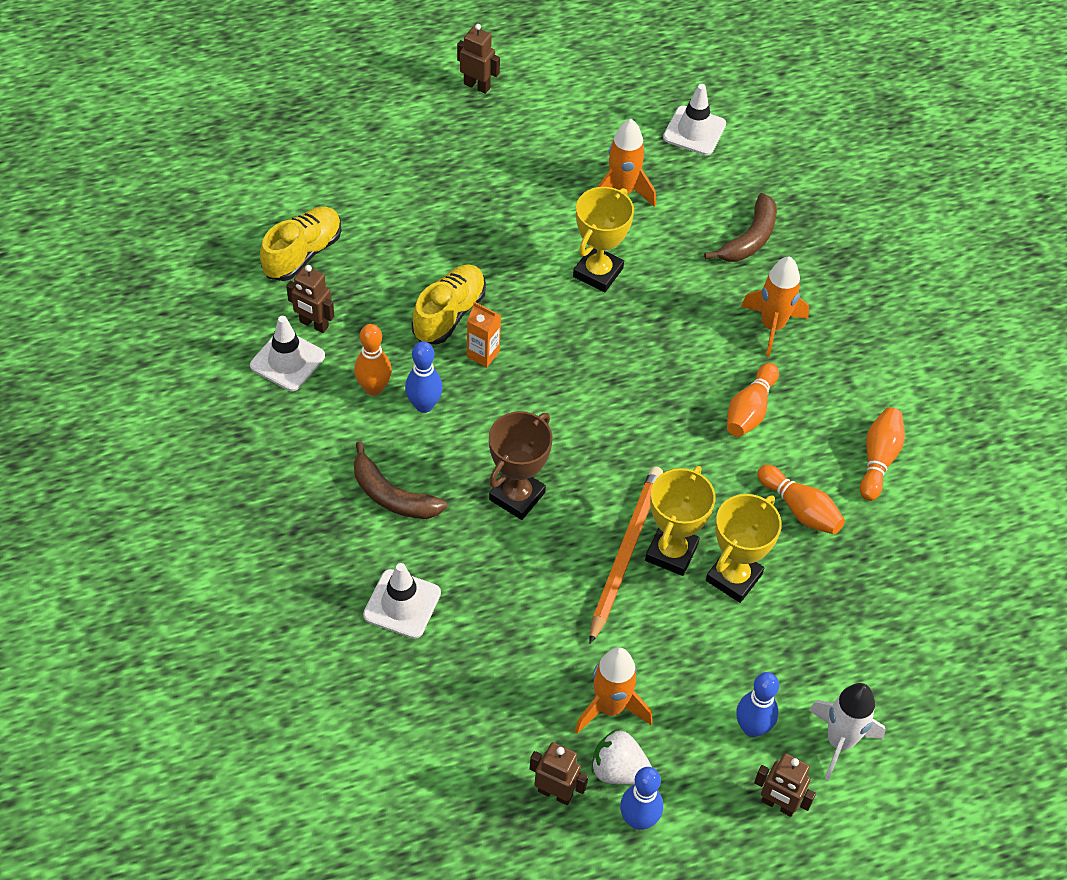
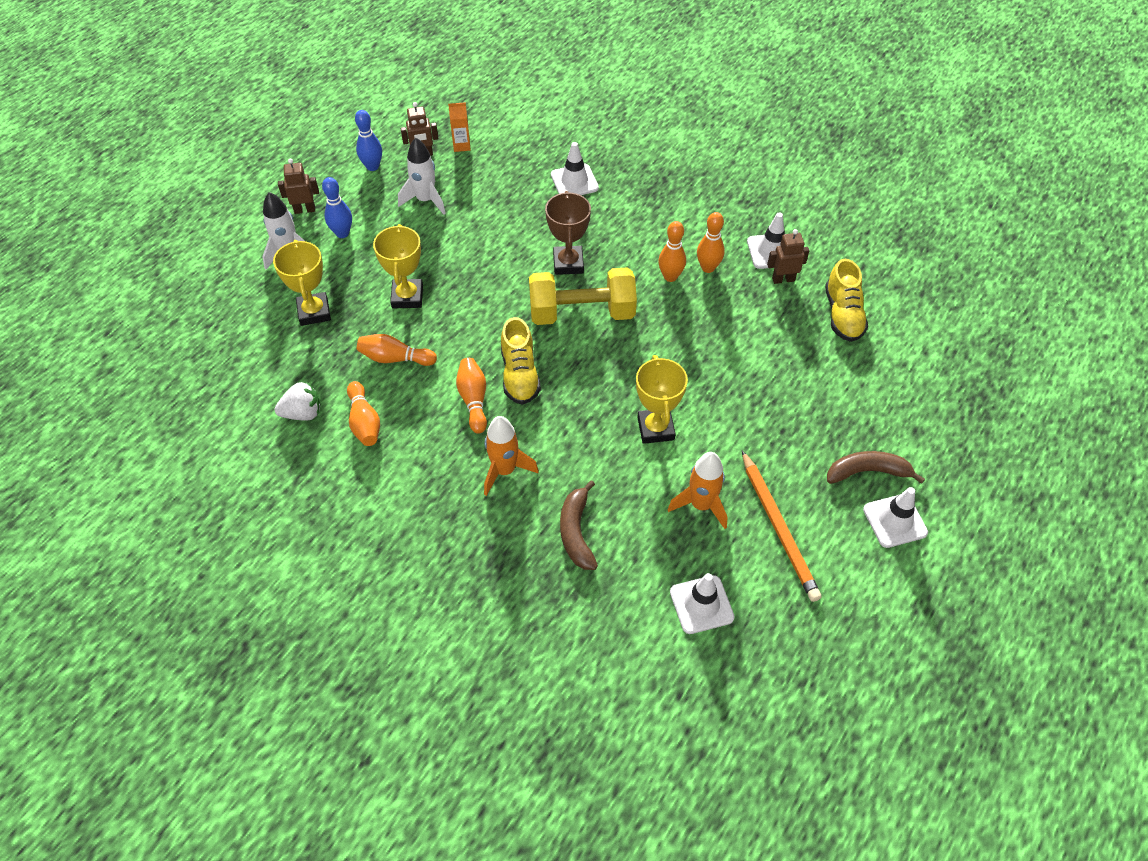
camera: 145 degrees right, 0 degrees up
(392, 496) = (634, 223): brown banana -> brown banana (867, 472)
(424, 405) = (670, 277): blue bowling pin -> orange bowling pin
(449, 314) = (716, 337): yellow shoe -> yellow shoe (520, 375)
(477, 86) = (894, 521): brown robot -> white traffic cone
(483, 354) = (670, 326): orange carton -> orange carton (461, 145)
(557, 428) = (582, 312): none -> yellow dumbbell
(610, 707) = (425, 200): orange rocket -> white rocket
(619, 770) = (398, 179): white strawberry -> white strawberry (303, 413)
(625, 553) = (480, 272): orange pencil -> orange pencil (778, 528)
(671, 552) = (454, 288): yellow trophy -> yellow trophy (314, 312)

